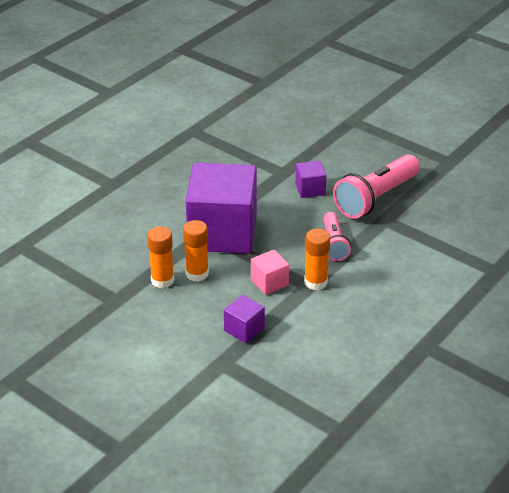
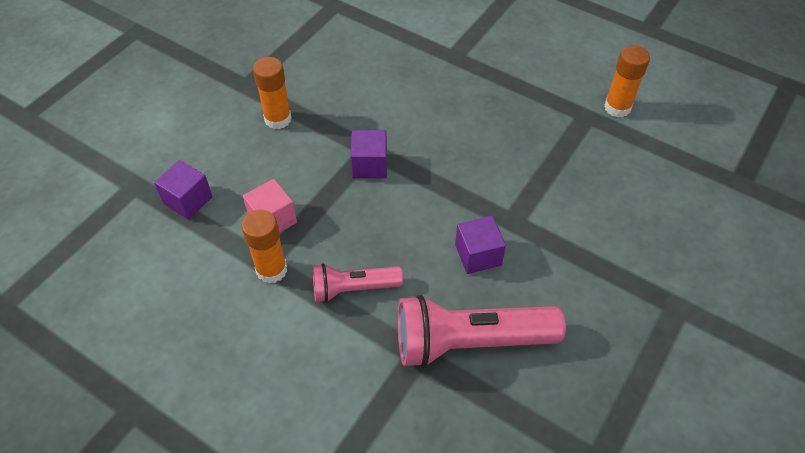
camera: 85 degrees right, 15 degrees up
(197, 274) = (289, 148): orange glue stick -> orange glue stick (617, 107)
(222, 232) = (369, 165): purple cube -> purple cube, size x0.42
(375, 198) = (469, 342): pink flashlight -> pink flashlight turned 45 degrees counterclockwise

